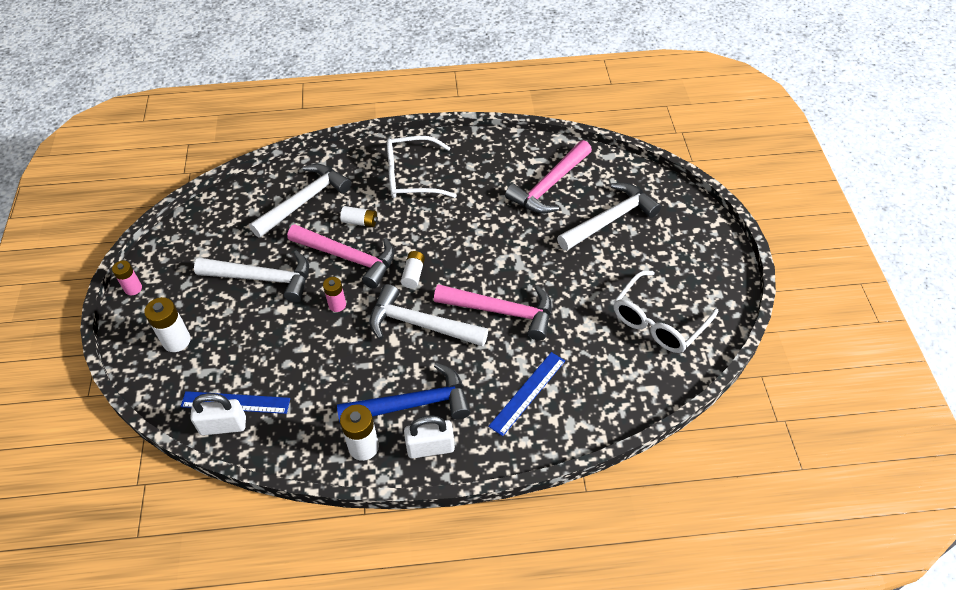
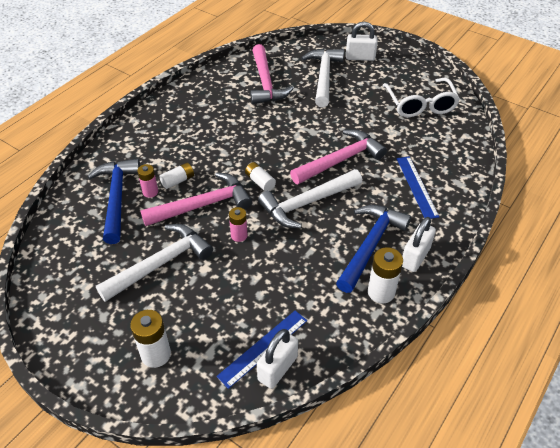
camera: 50 degrees left, 5 degrees down
(133, 288) = (60, 356): pink battery -> pink battery (150, 192)
(304, 201) = (117, 198): white hammer -> blue hammer
(411, 177) = (173, 133): white glasses -> none
(677, 226) = (360, 57): none -> white padlock

